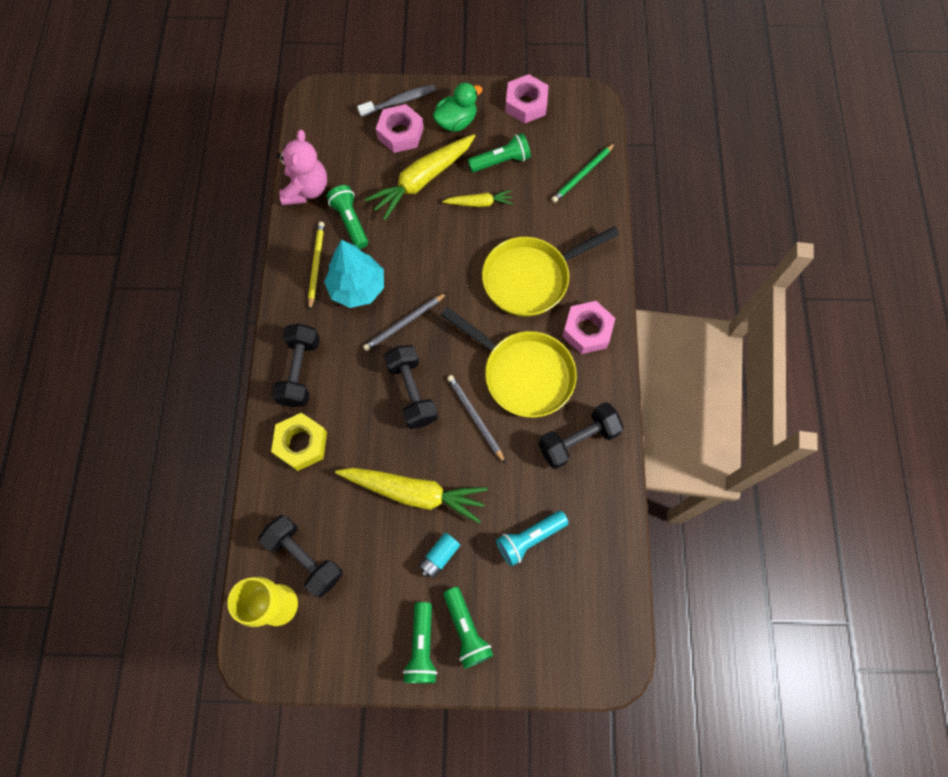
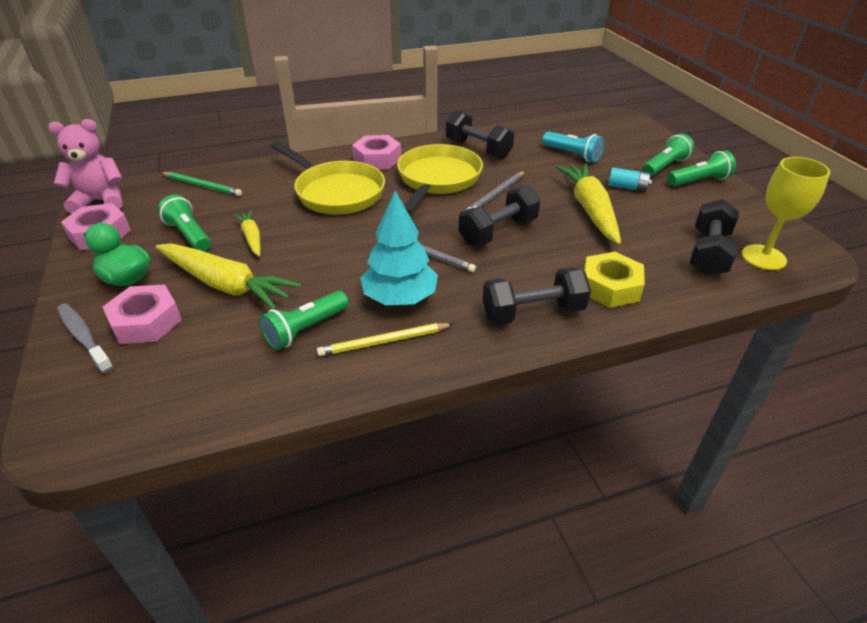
camera: 110 degrees left, 30 degrees down
(306, 189) = (261, 390): pink teddy bear -> pink teddy bear (100, 201)

